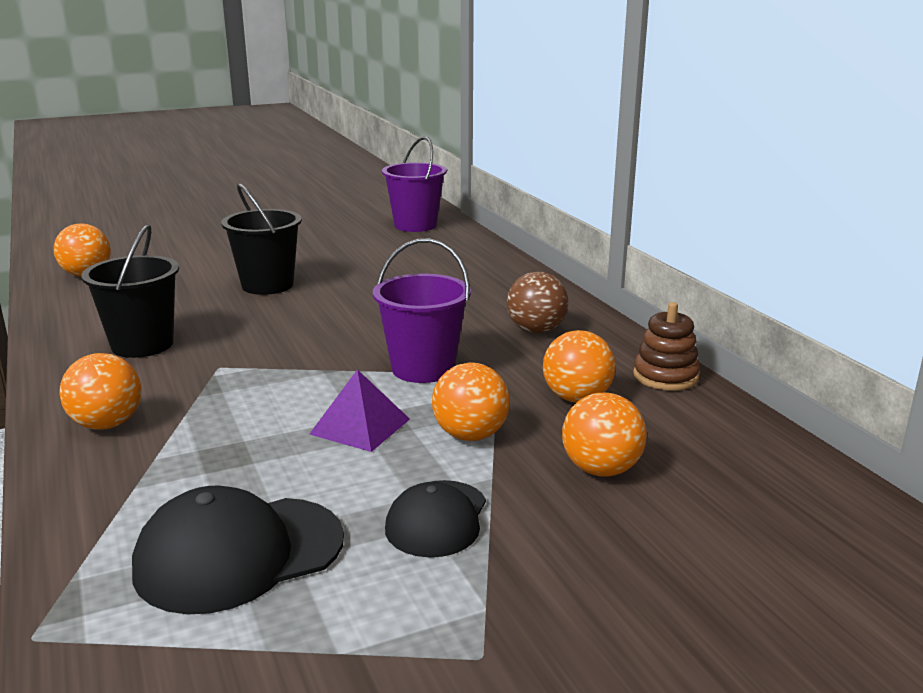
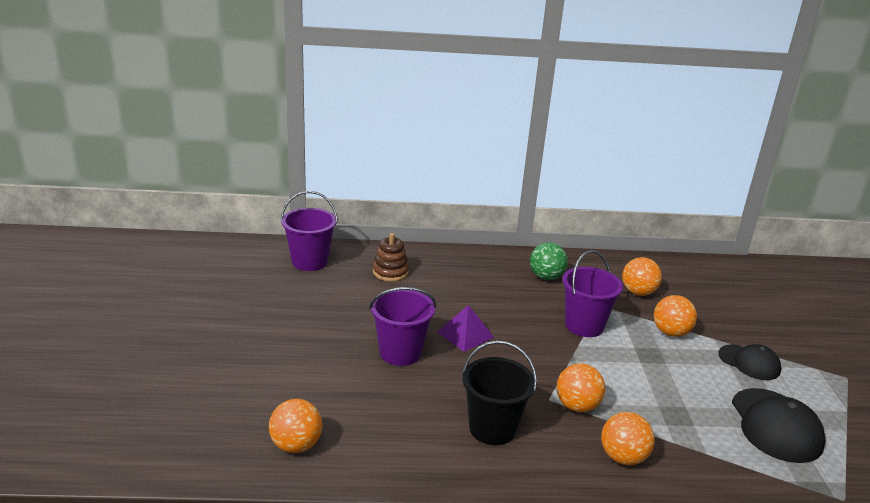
camera: 70 degrees left, 5 degrees up
(267, 285) = (400, 353): black bucket -> purple bucket
(360, 426) = (651, 363): purple pyramid -> purple pyramid (465, 334)
(536, 330) = (546, 277): brown ball -> green ball
(601, 469) = (711, 309): orange ball -> orange ball (577, 406)
(665, 376) = (621, 262): brown stacking toy -> brown stacking toy (390, 272)

